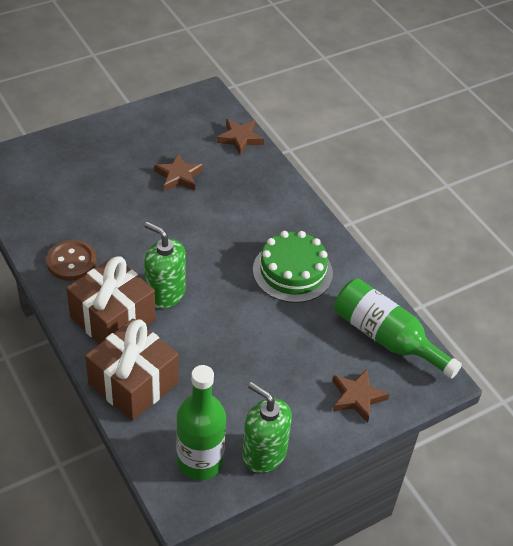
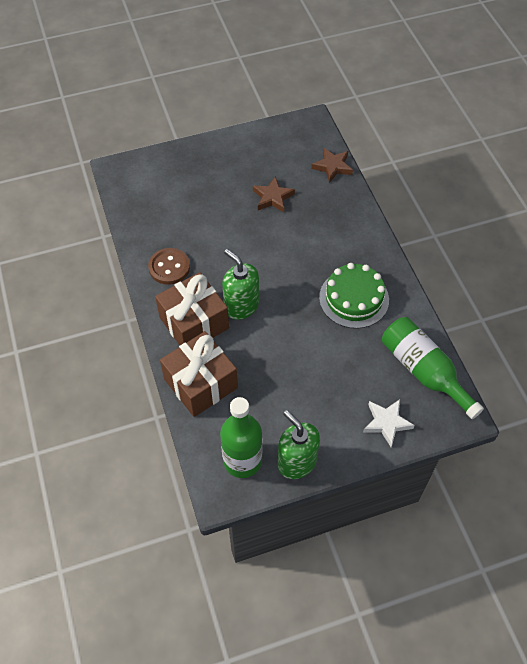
camera: 15 degrees right, 10 degrees up
(357, 397) = (386, 423): brown star -> white star

